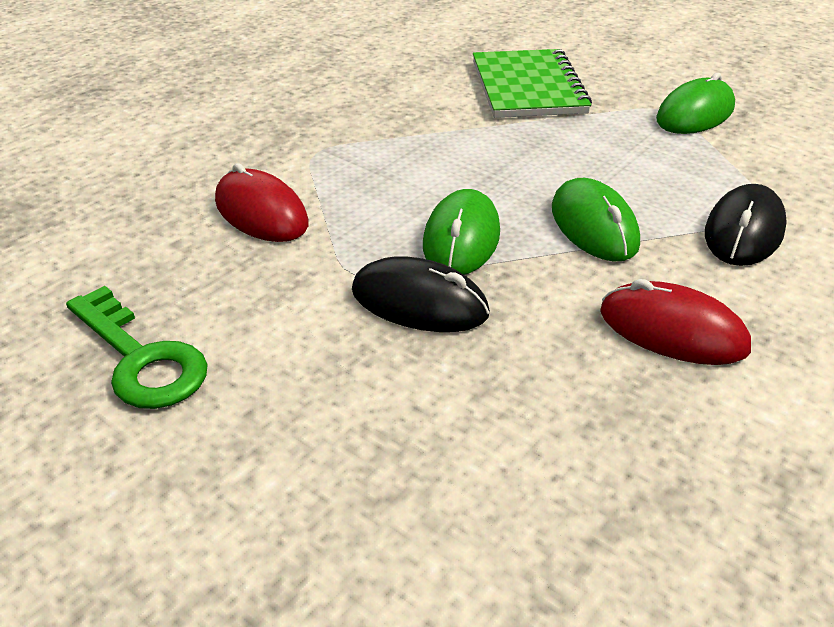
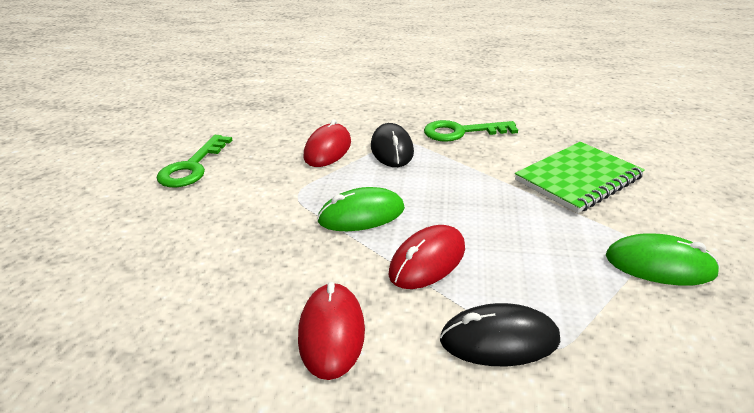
camera: 60 degrees right, 5 degrees down
(348, 107) = (461, 132): none -> green key
(419, 302) = (287, 222): black mouse -> black mouse (392, 149)
(594, 226) = (427, 261): green mouse -> red mouse

